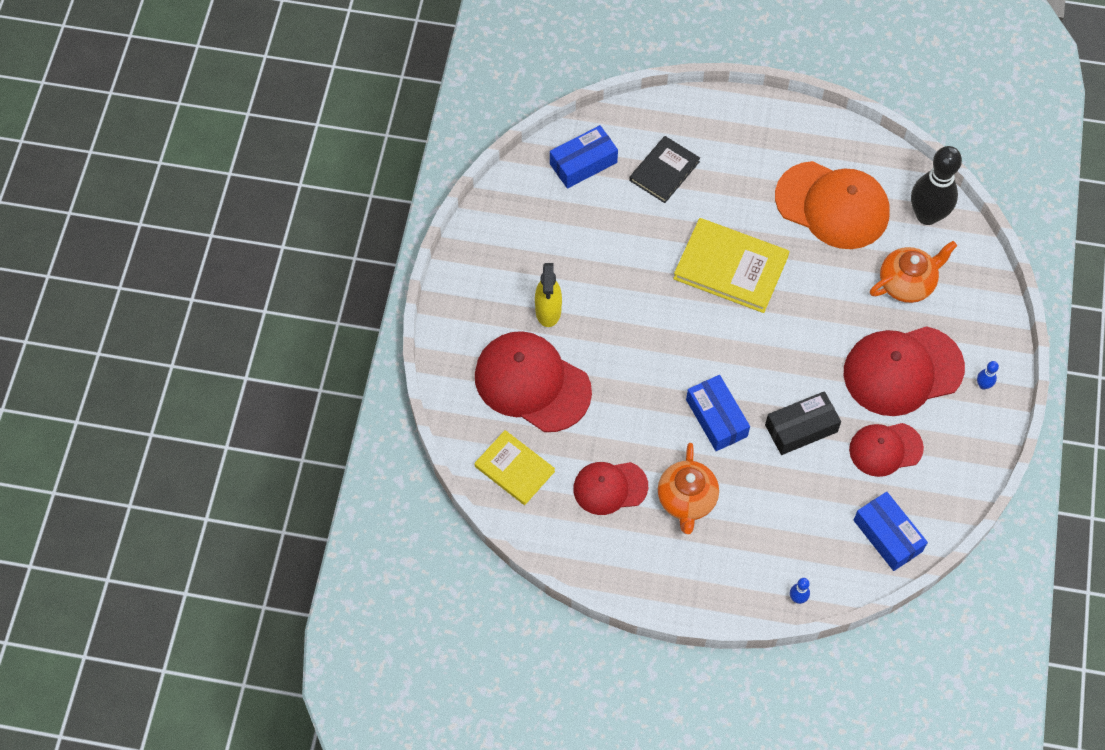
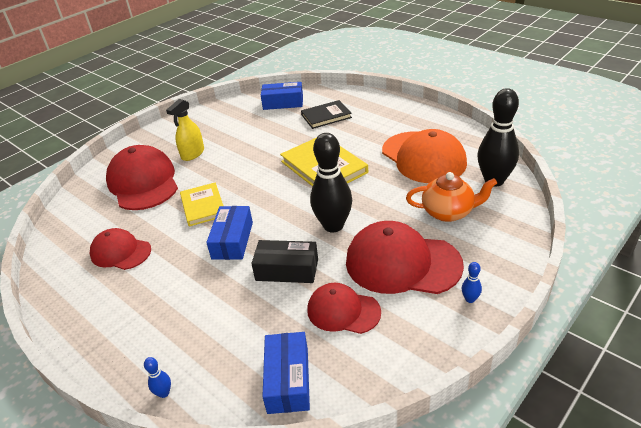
camera: 35 degrees right, 25 degrees down
(514, 469) = (80, 219): yellow book -> yellow book (203, 206)
(686, 500) = (159, 281): orange teapot -> none
(805, 352) = (333, 226): none -> black bowling pin

